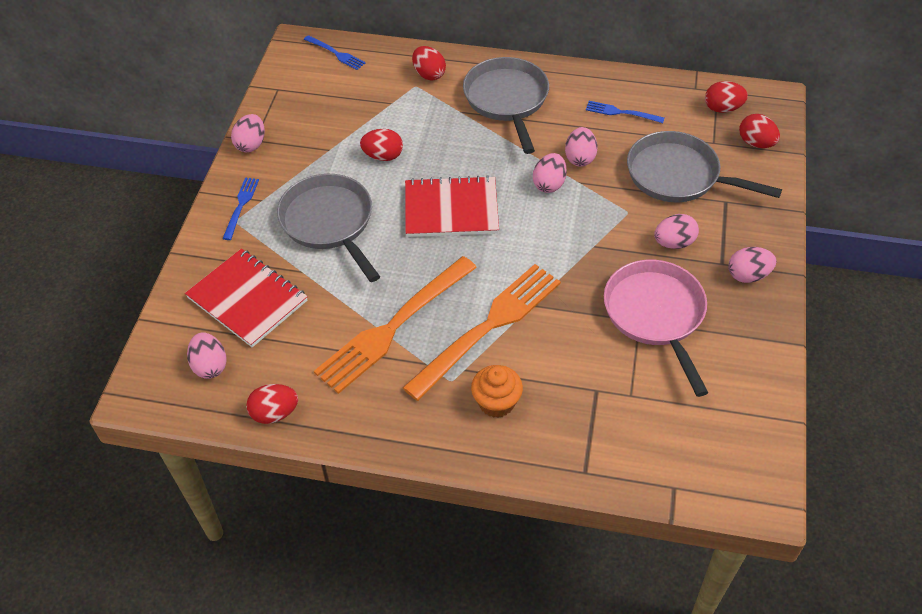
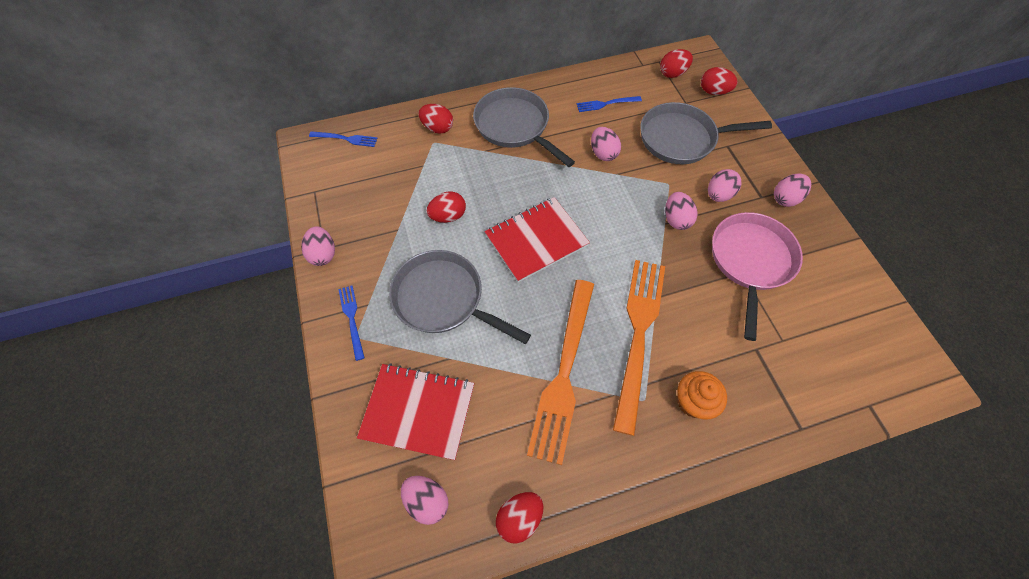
camera: 30 degrees left, 10 degrees up
(549, 184) = (596, 185): pink egg -> pink egg (676, 219)
(656, 315) = (750, 262): pink pan -> pink pan turned 60 degrees clockwise

